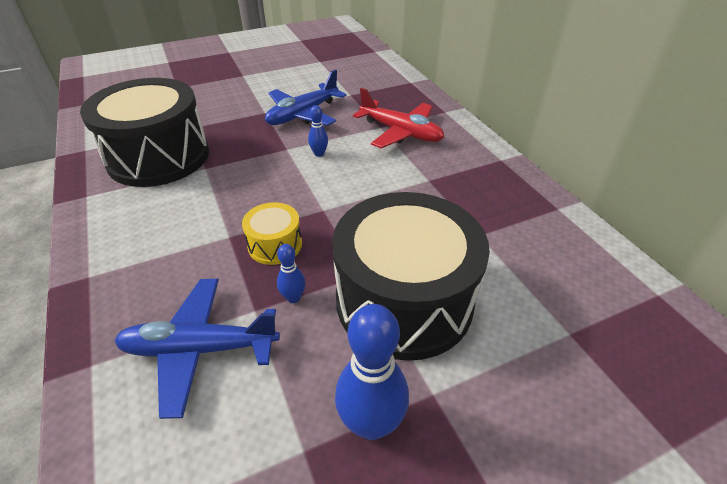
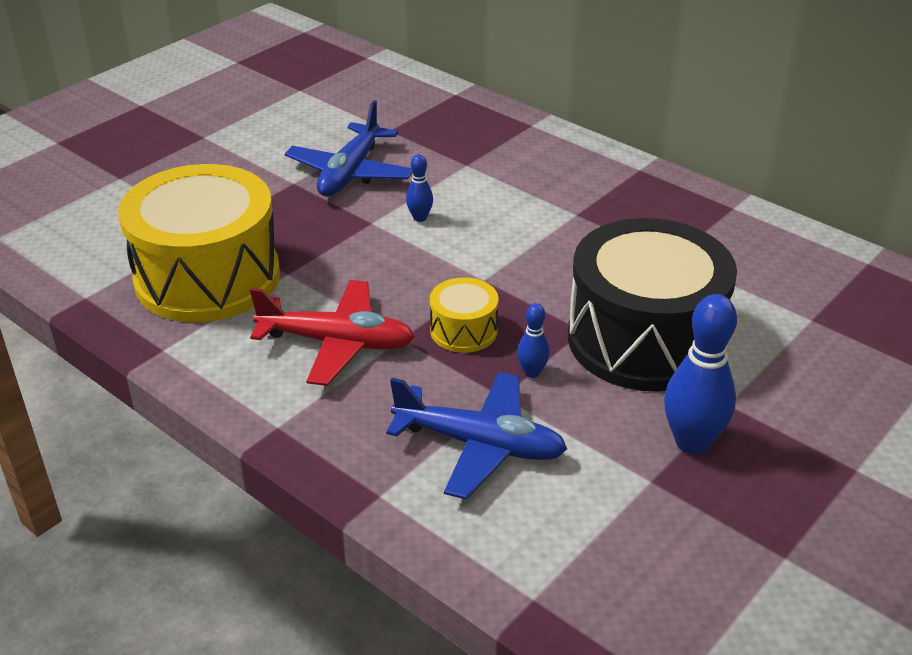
camera: 25 degrees left, 5 degrees down
(159, 157) = (207, 277): black drum -> yellow drum
(200, 349) = (479, 445): blue plane -> blue plane turned 135 degrees counterclockwise
(401, 132) = (499, 165): red plane -> red plane (337, 343)

